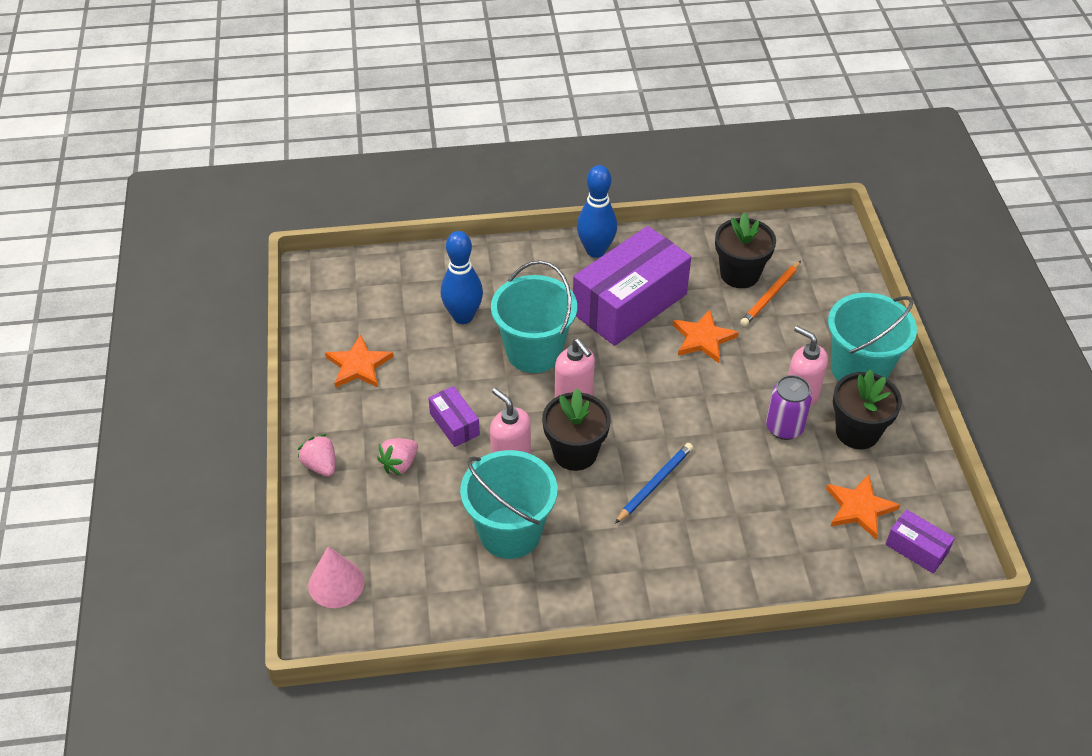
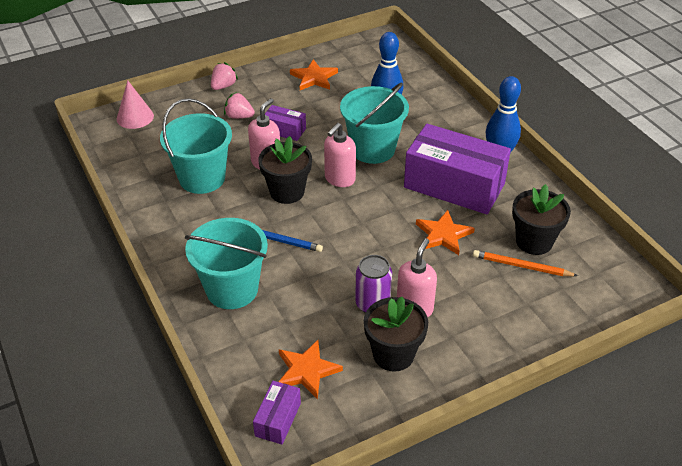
camera: 70 degrees right, 5 degrees down
(454, 424) = (284, 130): purple box -> purple box turned 75 degrees clockwise
(859, 370) = (469, 343): turquoise bucket -> turquoise bucket (232, 289)

